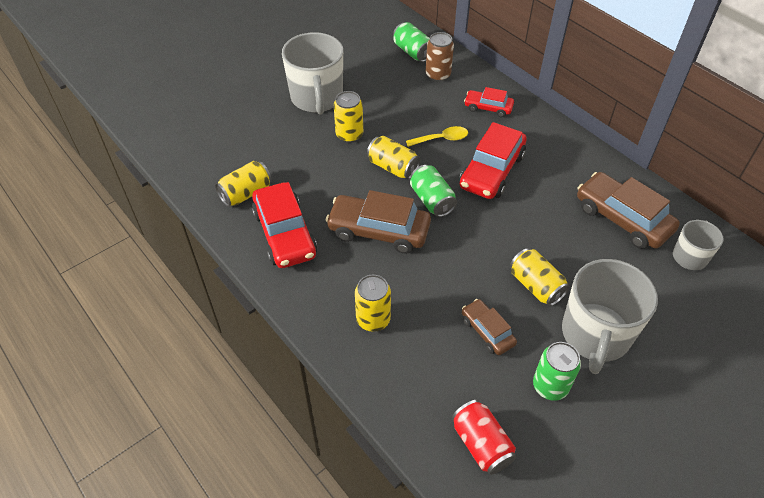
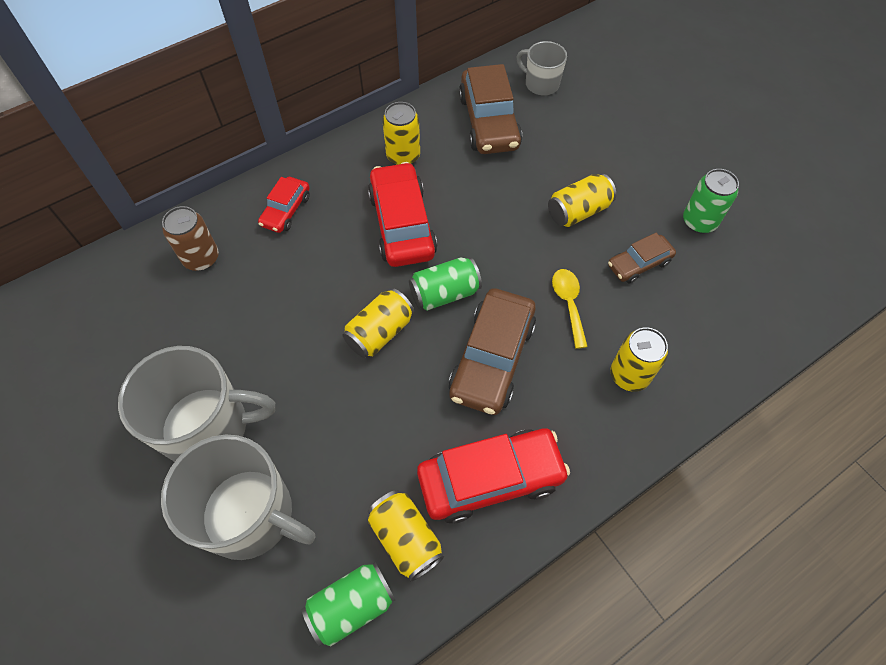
camera: 85 degrees left, 10 degrees up
(349, 135) = (304, 384): yellow can -> yellow can (403, 156)
(412, 52) = (137, 284): green can -> green can (351, 606)
(441, 139) = (335, 269): yellow spoon -> yellow spoon (568, 304)
(481, 444) = (770, 288): red can -> none
(491, 171) = (402, 224): red car -> red car turned 135 degrees counterclockwise
(595, 335) = (637, 175): grey mug -> grey mug (250, 515)
(622, 218) = (488, 122): brown car -> brown car turned 60 degrees counterclockwise

